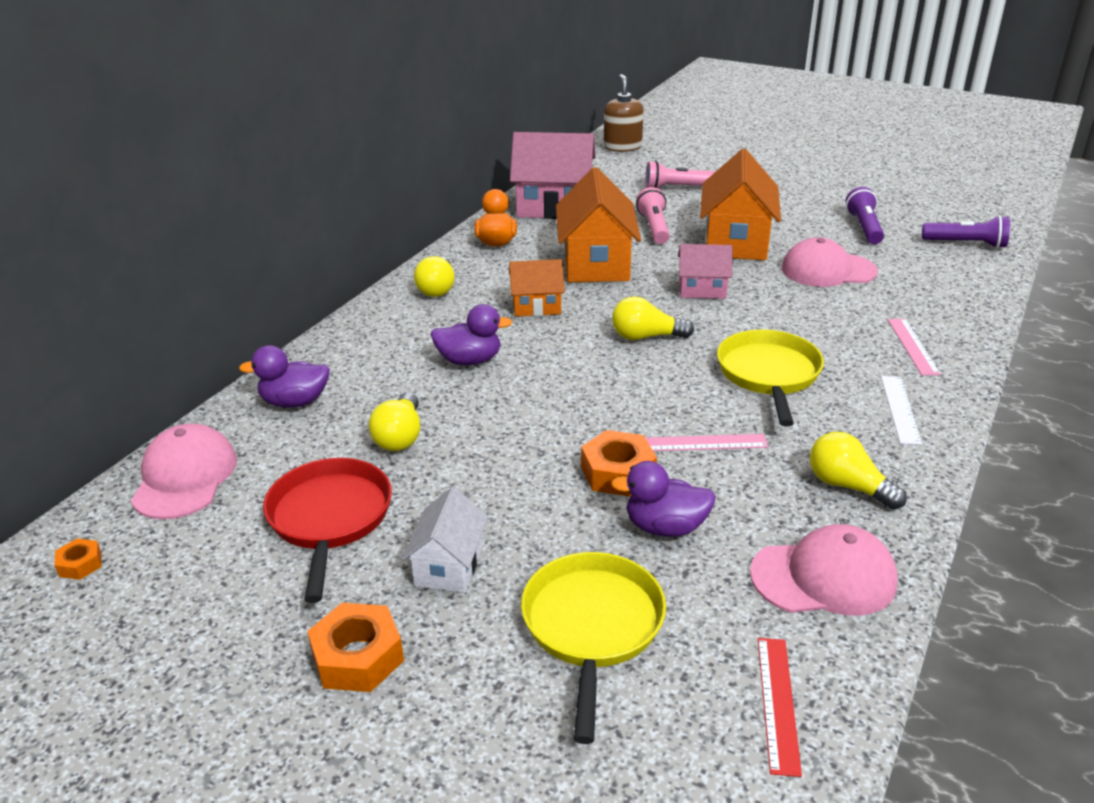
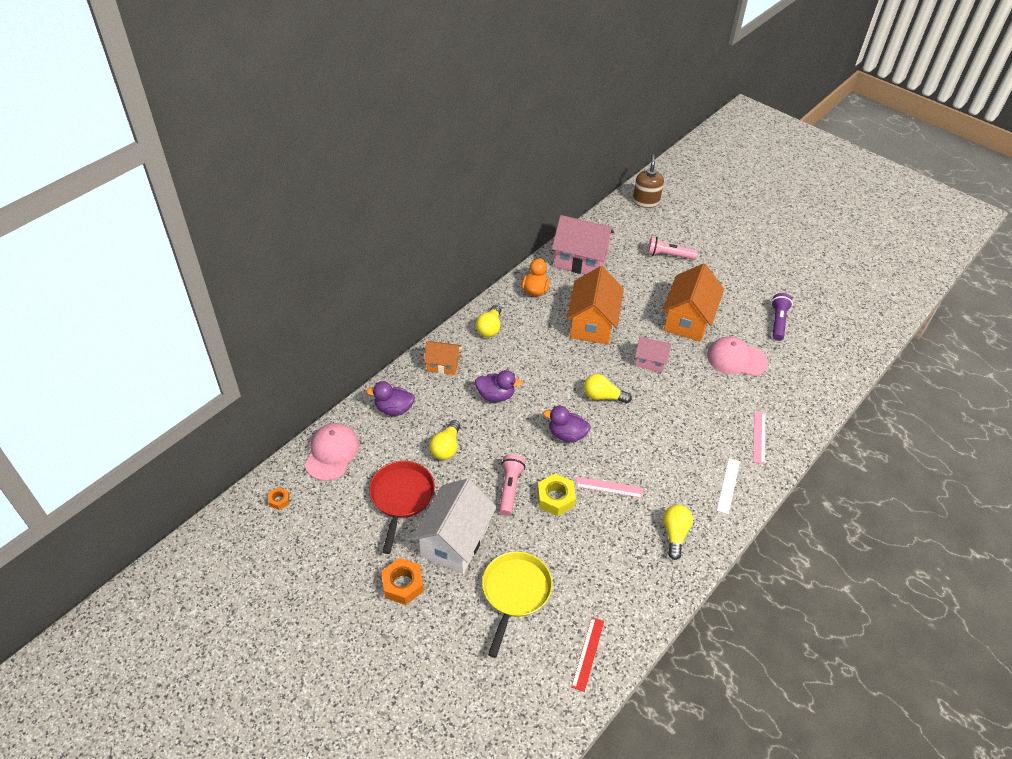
camera: 10 degrees right, 15 degrees up
(448, 566) = (454, 541): white house -> white house, size x1.80
(536, 306) = (545, 356): orange house -> orange house (443, 365)
(617, 473) = (555, 498): orange nut -> yellow nut
(654, 228) = (640, 295): pink flashlight -> pink flashlight (510, 488)
(665, 527) = (569, 540): purple duck -> purple duck (567, 434)
(769, 375) = (664, 443): yellow pan -> none
(824, 577) = (638, 589): pink cap -> none
(848, 486) = (675, 534): yellow light bulb -> yellow light bulb turned 45 degrees clockwise
(966, 244) = (838, 351): purple flashlight -> none

